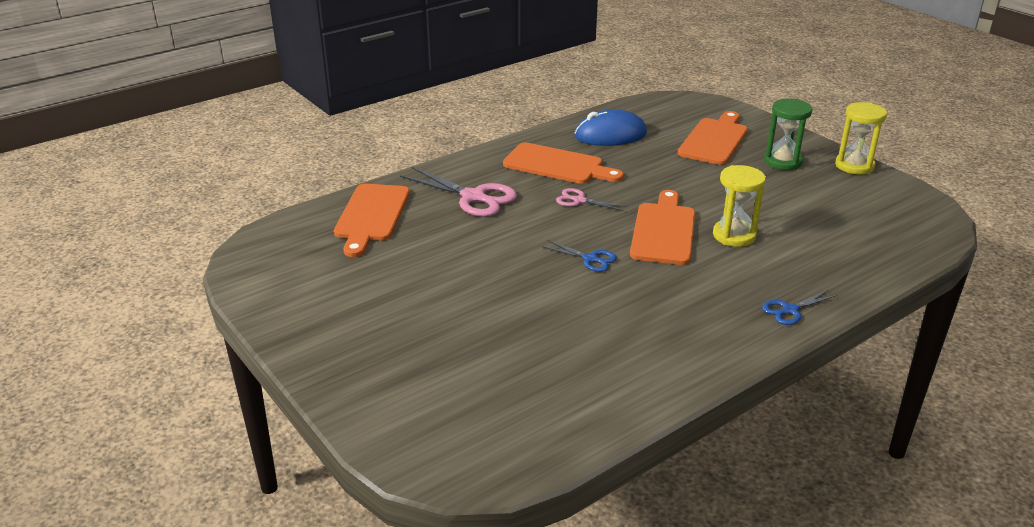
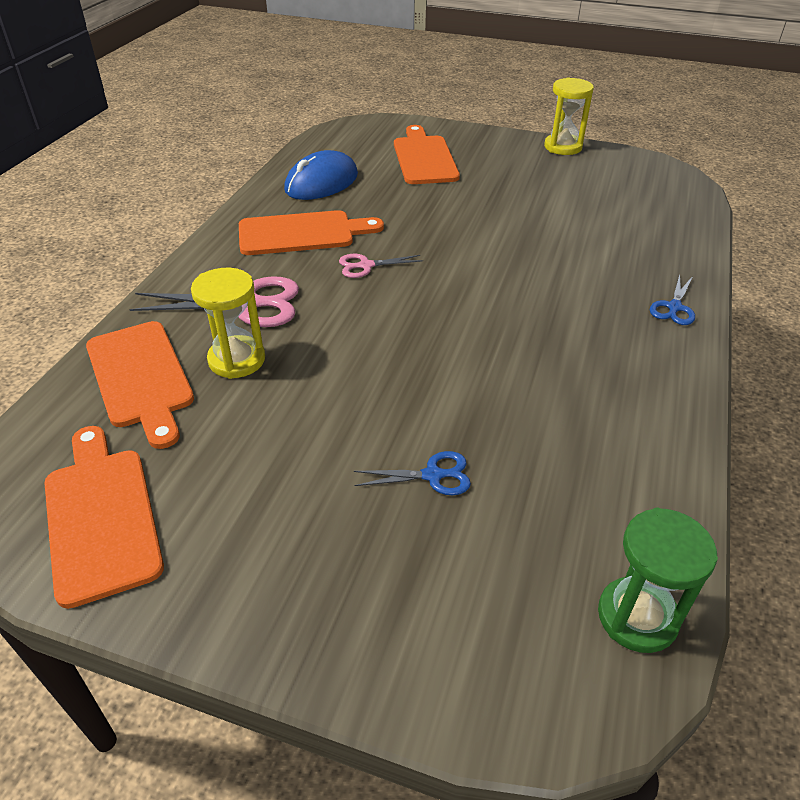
camera: 35 degrees left, 10 degrees up
(590, 259) = (447, 329): blue scissors -> blue scissors (432, 475)
(663, 231) = (481, 269): orange cutting board -> orange cutting board (101, 516)
(734, 235) = (546, 249): yellow hourglass -> yellow hourglass (237, 360)
(782, 162) = (504, 161): green hourglass -> green hourglass (637, 617)

